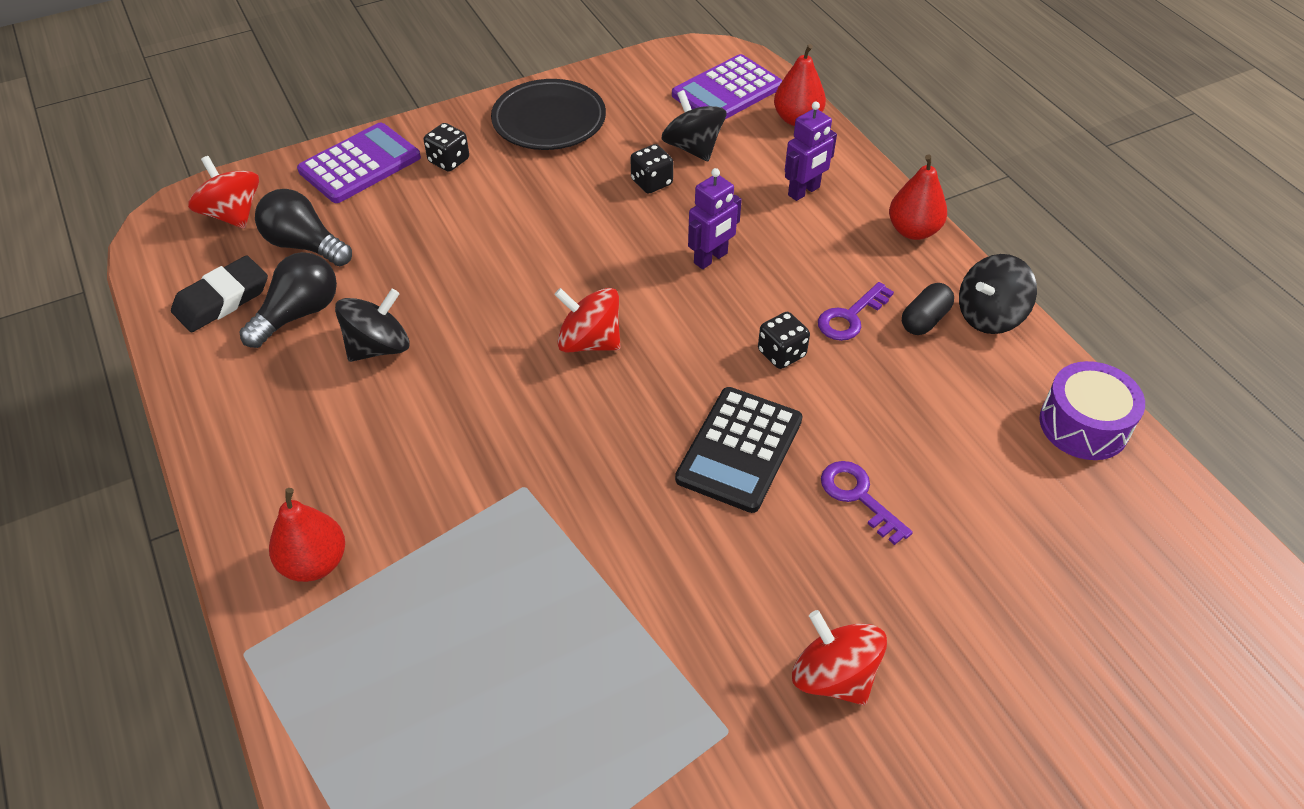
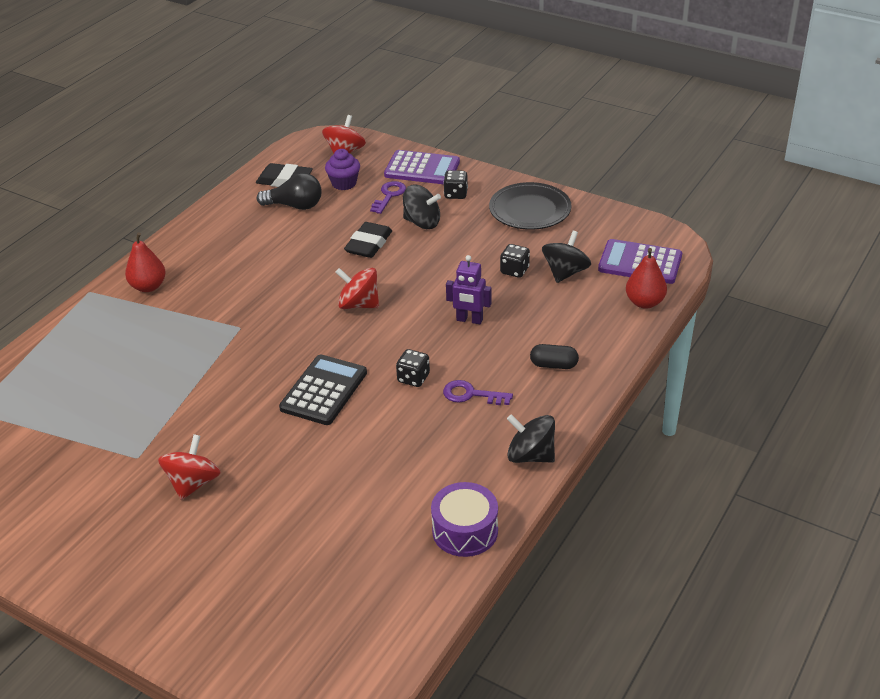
camera: 60 degrees right, 10 degrees down
(304, 245) = (344, 183): black light bulb -> purple cupcake
(378, 347) = (294, 240): black spinning top -> black spinning top (422, 222)
(469, 279) = (369, 244): none -> black eraser
(589, 342) = (359, 304): red spinning top -> red spinning top turned 60 degrees counterclockwise
(739, 449) = (324, 390): black calculator -> black calculator turned 120 degrees clockwise
(804, 191) = (572, 333): purple robot -> none
(858, 497) = (324, 449): purple key -> purple key (389, 196)
(913, 230) = (582, 393): red pear -> none
(925, 320) = (498, 427): black capsule -> black capsule (553, 365)

